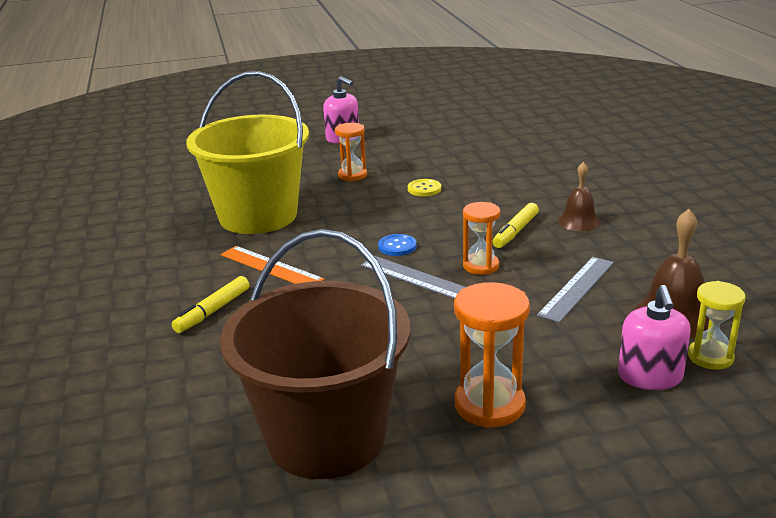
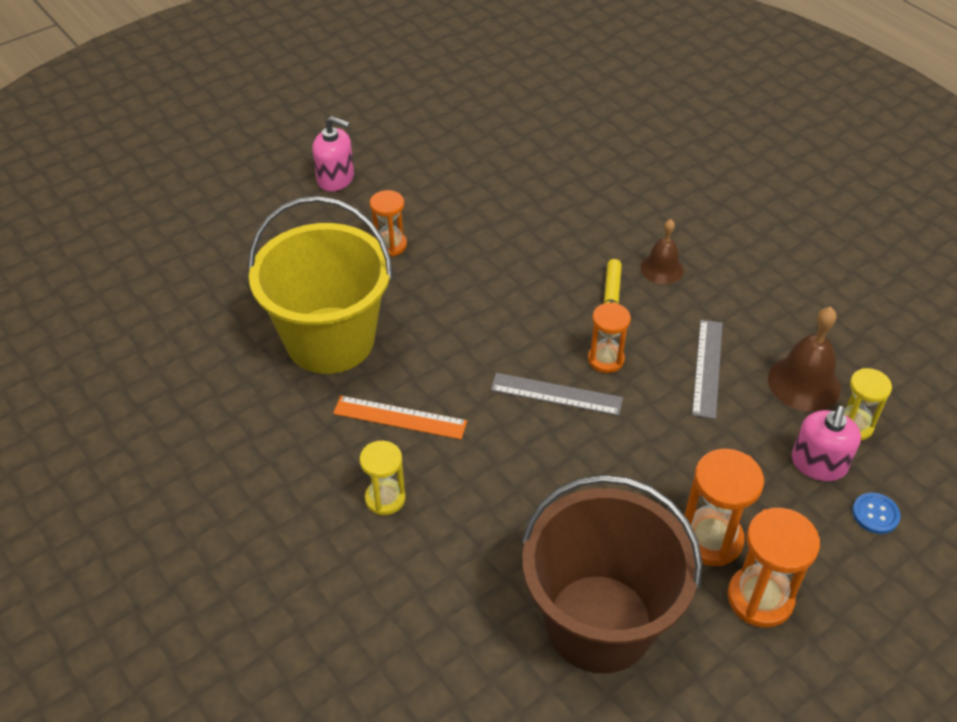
camera: 25 degrees left, 20 degrees up
(213, 311) = (385, 498): yellow marker -> yellow hourglass
(397, 246) = (509, 351): blue button -> blue button (875, 514)
(424, 189) = (482, 251): yellow button -> none
(509, 463) = (760, 598): none -> orange hourglass
(650, 376) = (818, 464): pink soap dispenser -> pink soap dispenser turned 45 degrees clockwise

